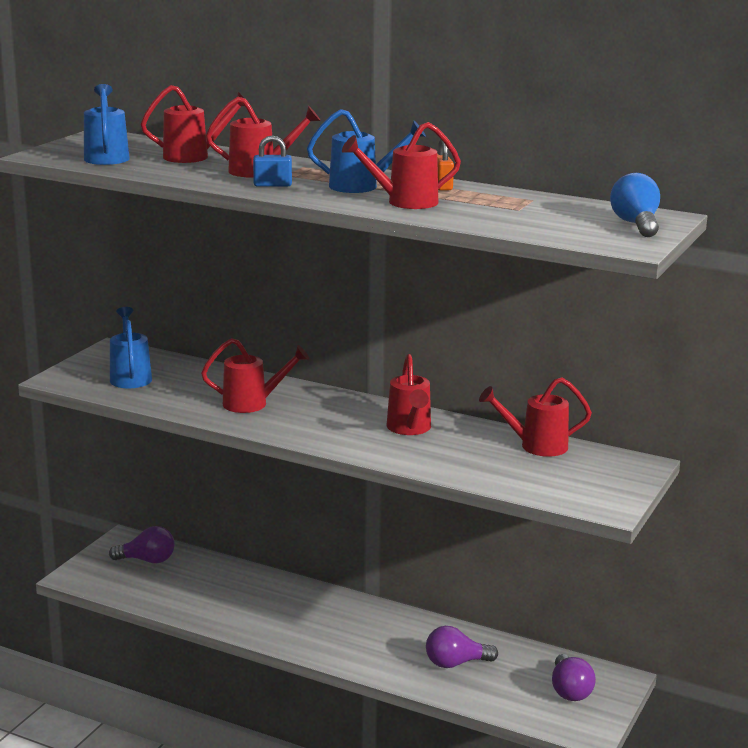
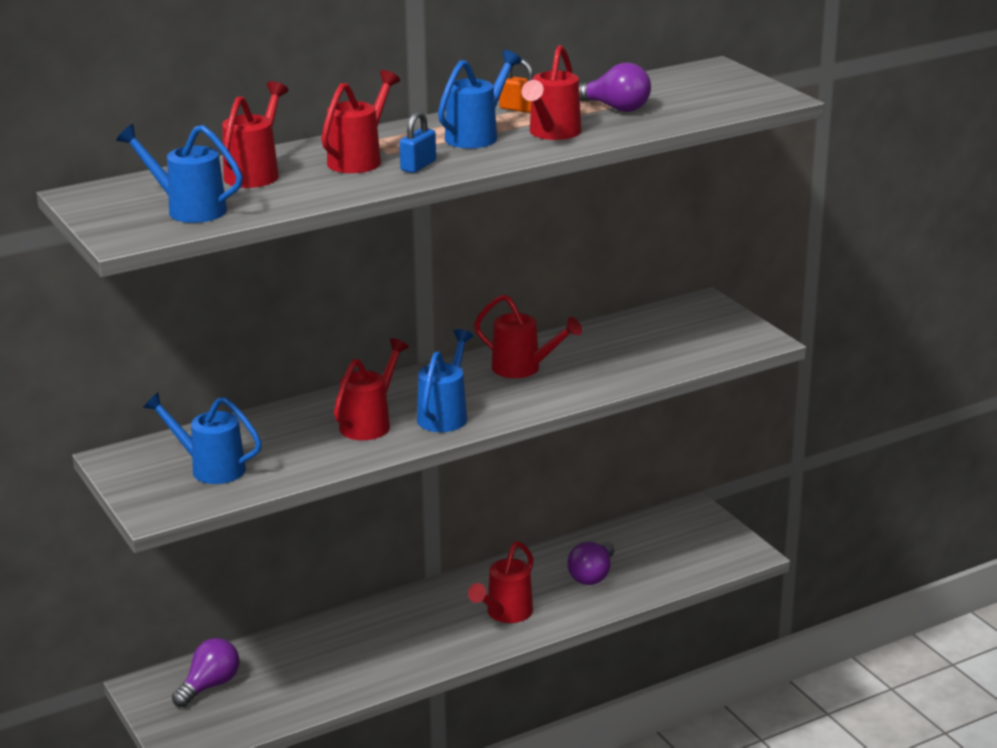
camera: 55 degrees left, 5 degrees up
(297, 423) = (445, 415): none -> blue watering can
(536, 446) = (623, 329): red watering can -> red watering can (505, 614)
(570, 690) = (686, 538): purple light bulb -> purple light bulb (615, 108)
(636, 224) = (723, 81): blue light bulb -> none

